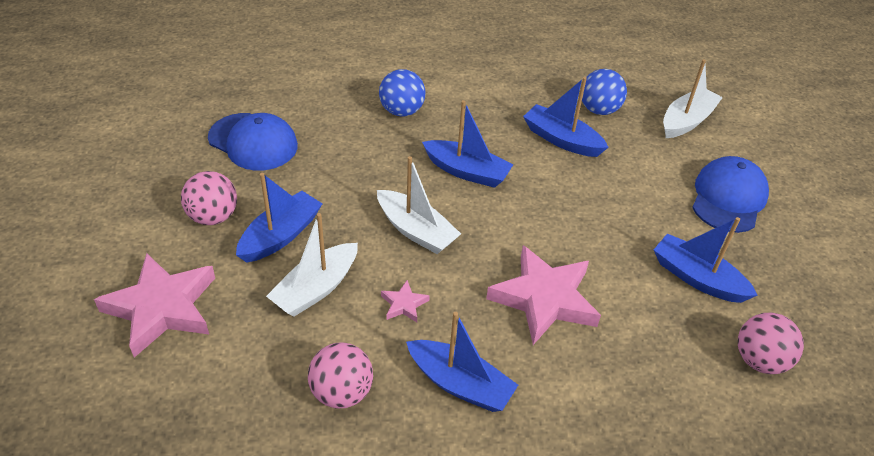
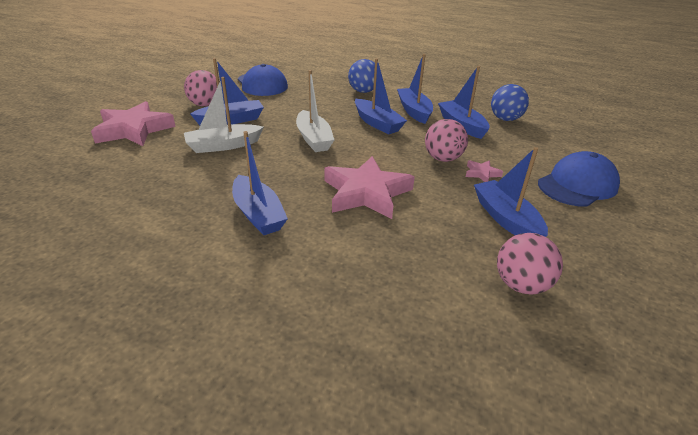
camera: 30 degrees right, 10 degrees down
(341, 392) = (180, 192): pink ball -> pink ball (443, 158)
(404, 304) = (267, 167): pink star -> pink star (481, 173)
(491, 131) = (414, 111): none -> blue boat
(687, 121) = (575, 139): white boat -> none

